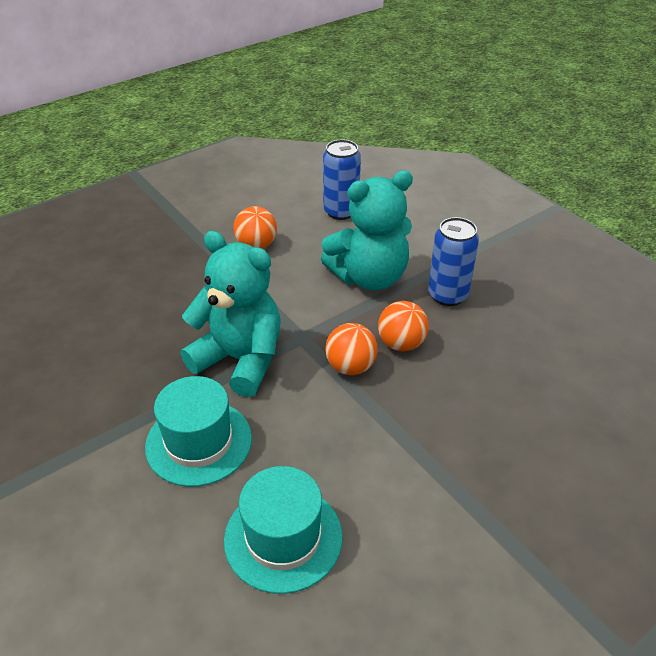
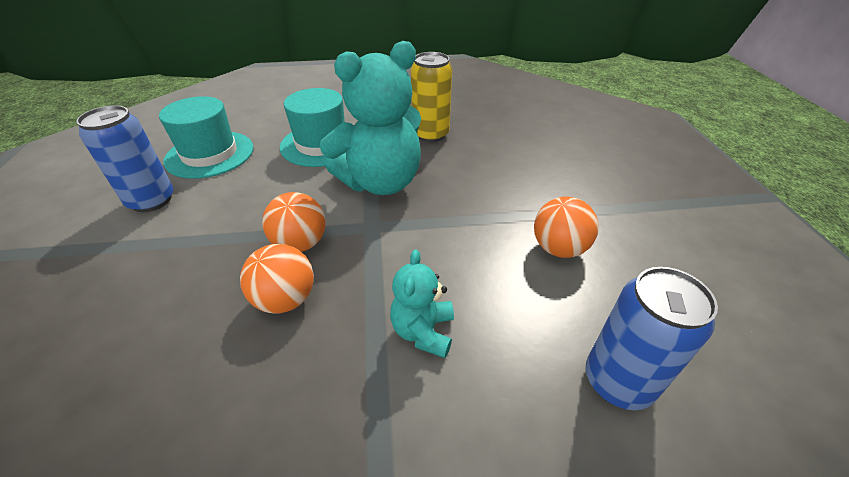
camera: 120 degrees right, 0 degrees up
(128, 362) = (430, 134): none -> yellow can
(369, 277) = (423, 331): turquoise teddy bear -> turquoise teddy bear, size x0.49
(448, 295) = (311, 411): blue can -> blue can (151, 200)

